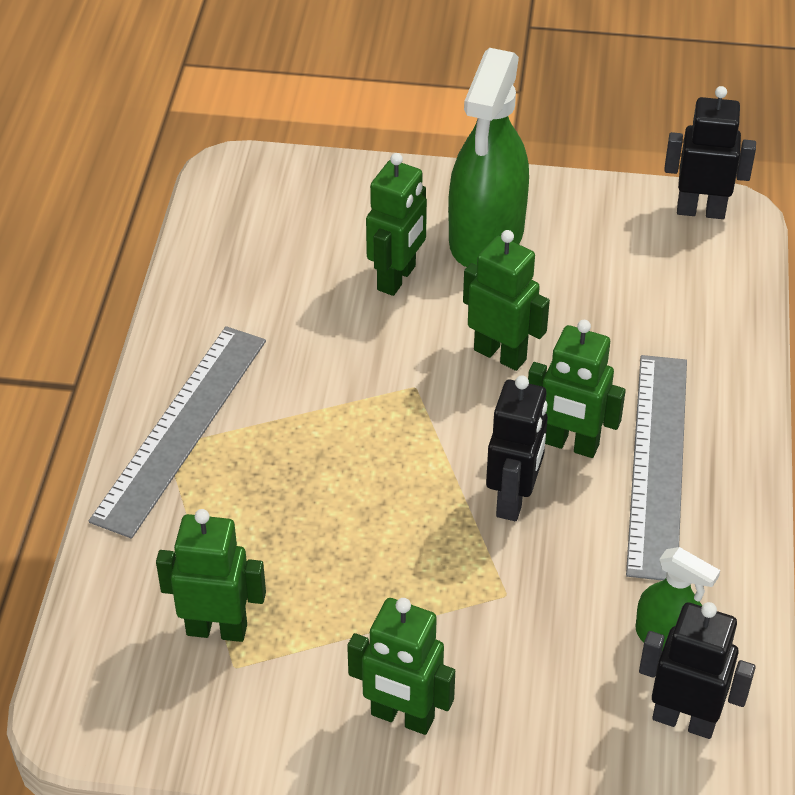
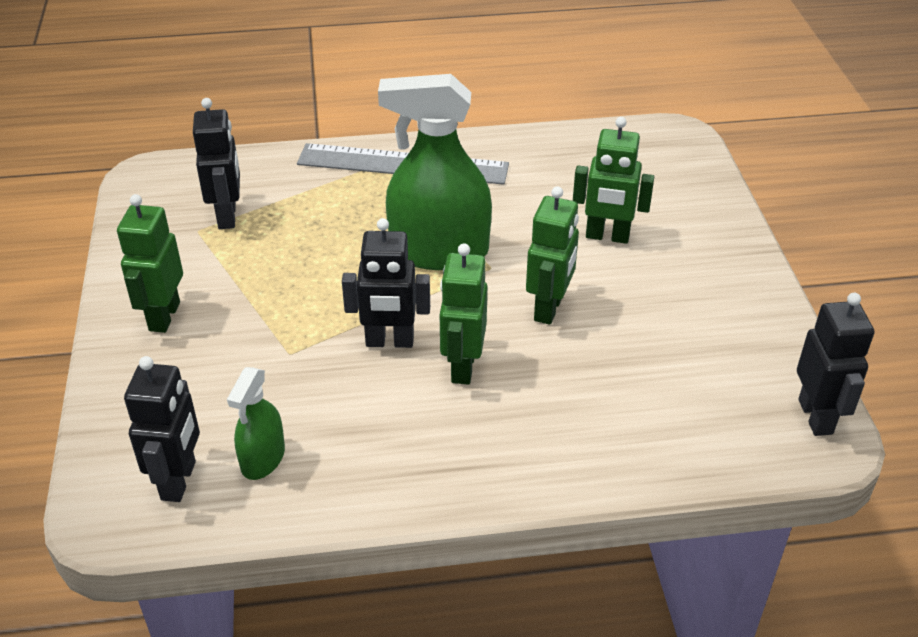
camera: 75 degrees right, 5 degrees down
(217, 629) = (227, 216): green robot -> black robot
(486, 237) = (687, 278): green spray bottle -> green spray bottle (439, 251)
(657, 463) = (461, 427): grey ruler -> none

